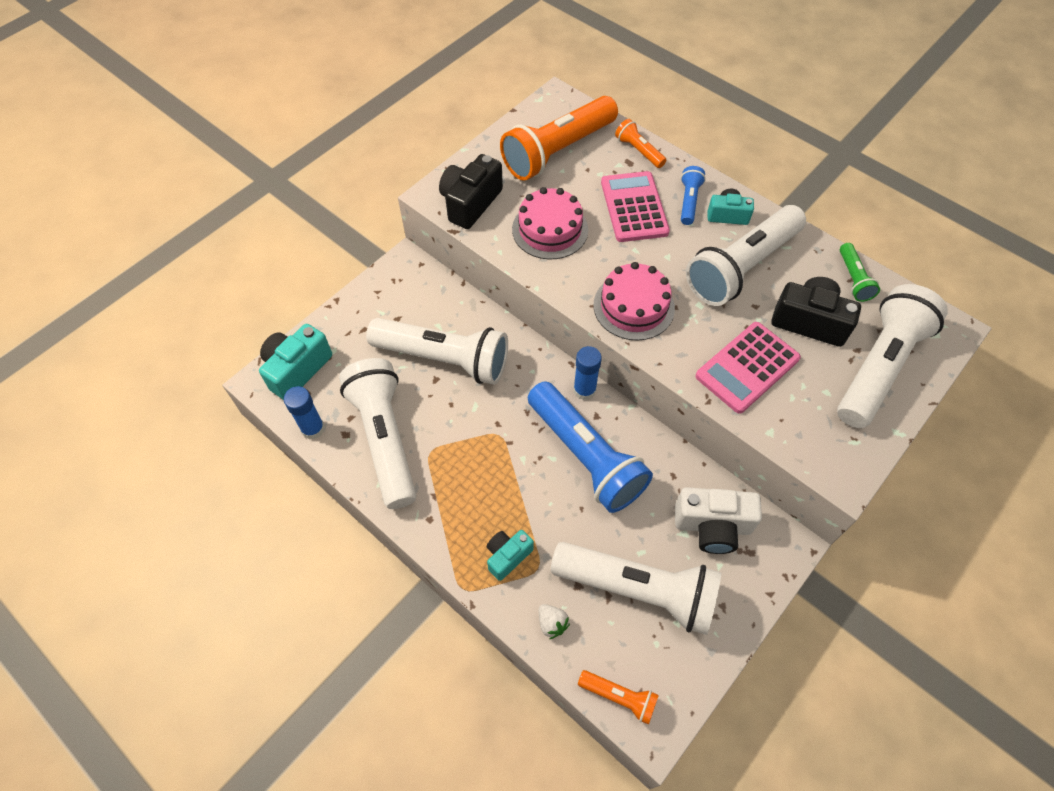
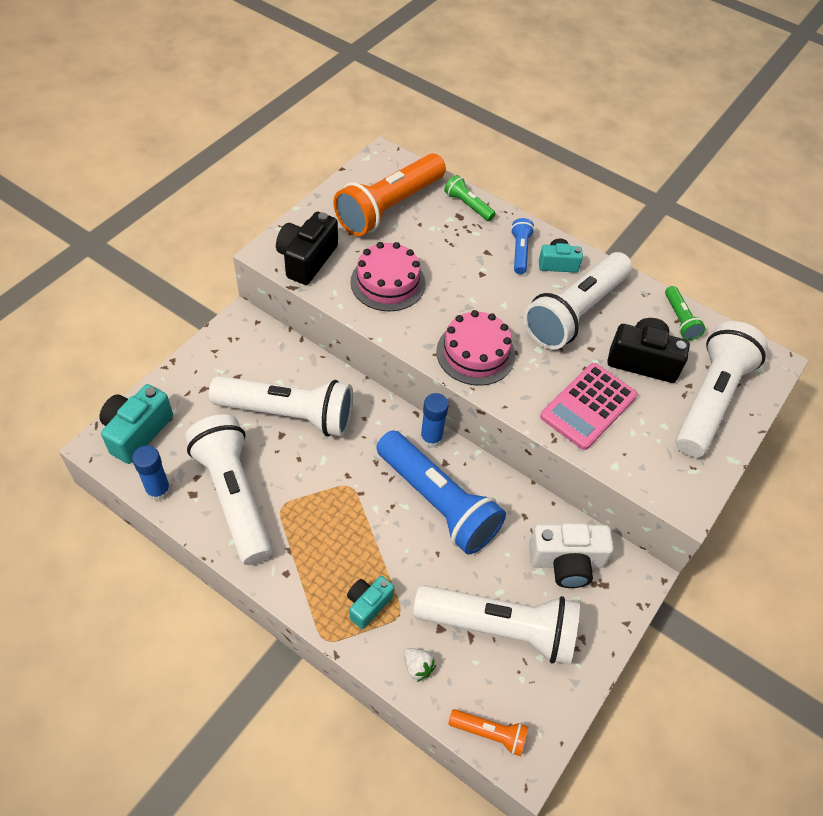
camera: 10 degrees left, 5 degrees down
(634, 207) = (468, 259): pink calculator -> none
(639, 151) = (468, 205): orange flashlight -> green flashlight

